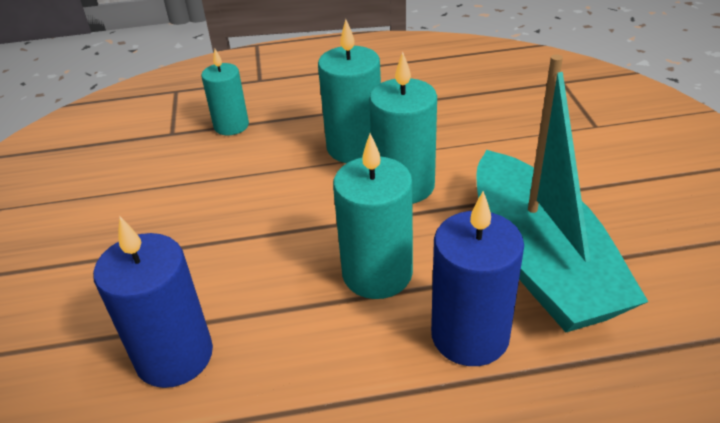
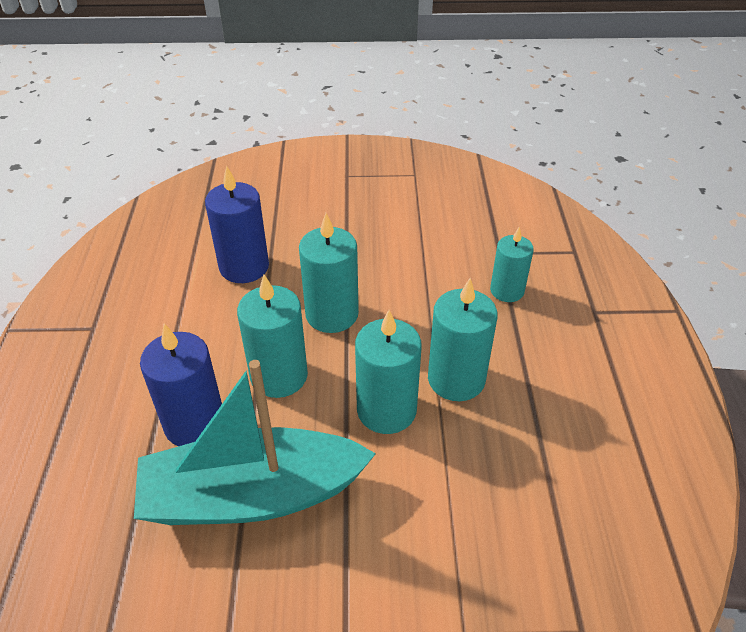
camera: 95 degrees right, 5 degrees up
(271, 245) = (332, 314): none -> turquoise candle

